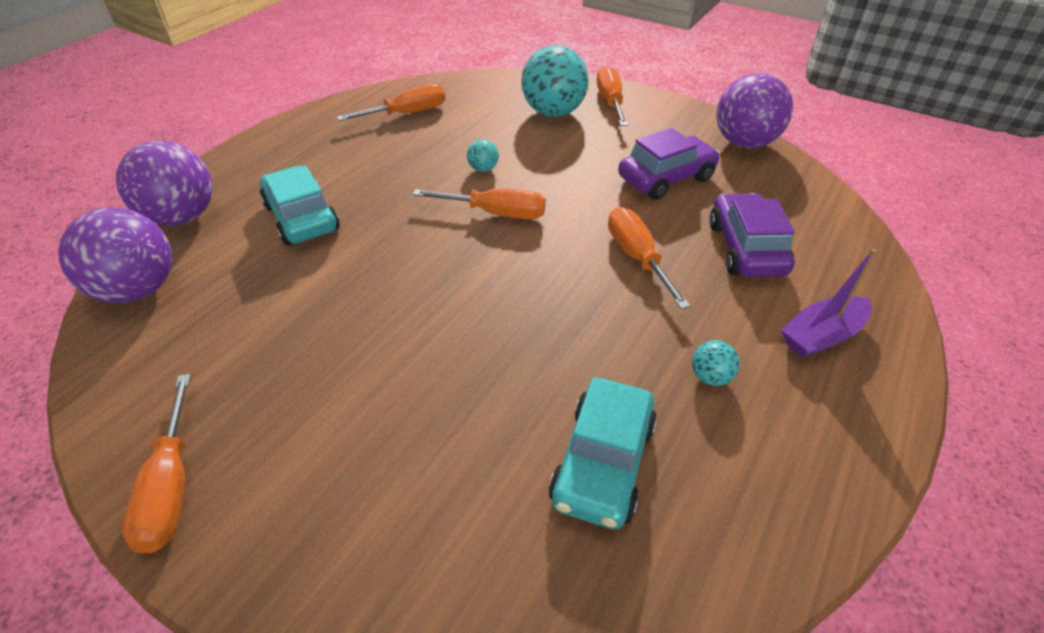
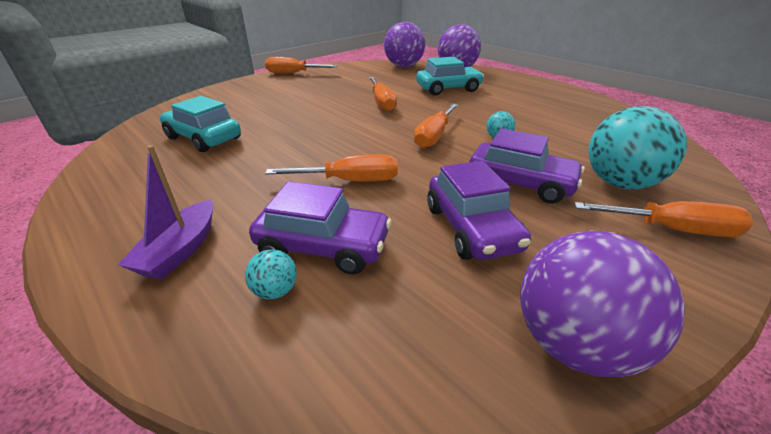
camera: 105 degrees right, 10 degrees down
(407, 114) = (588, 118): orange screwdriver -> orange screwdriver (382, 103)
(581, 156) = (520, 183): none -> purple car
(710, 377) = (211, 181): turquoise ball -> turquoise ball (275, 291)
(821, 336) = (180, 250): purple boat -> purple boat turned 150 degrees counterclockwise

